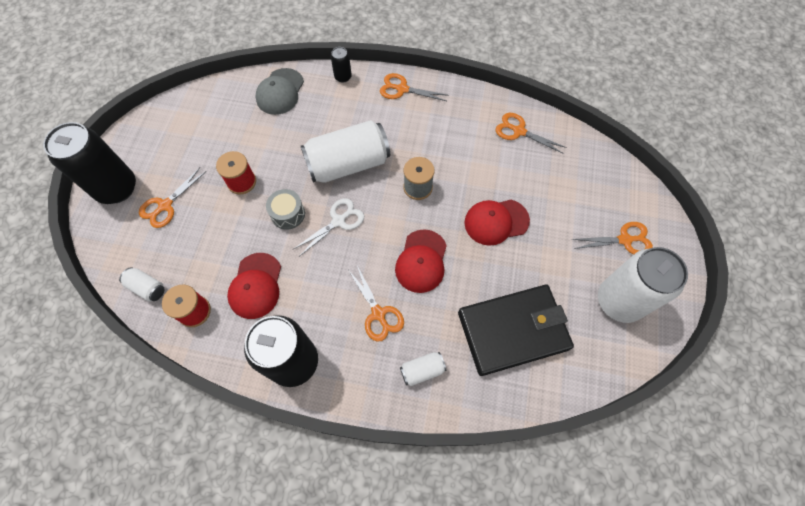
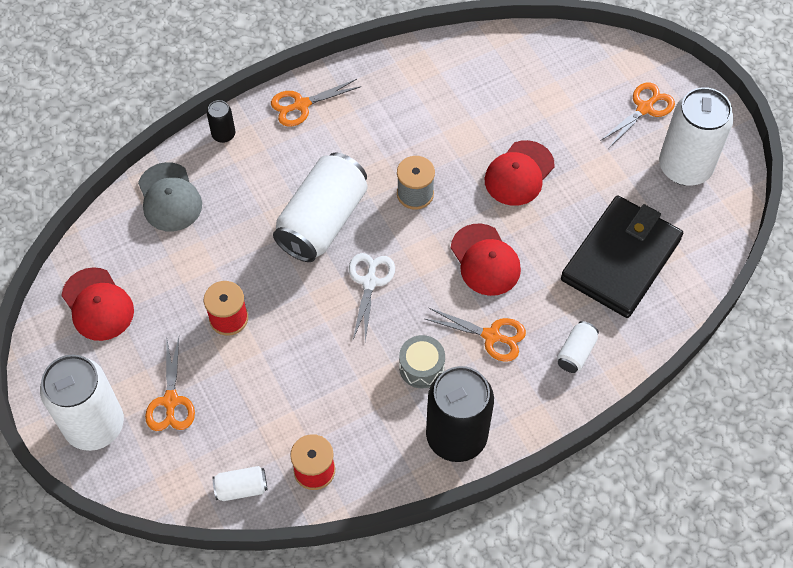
camera: 40 degrees left, 5 degrees down
(117, 188) = (94, 425): black can -> white can
(256, 286) = (350, 401): red cap -> red cap (98, 304)
(288, 214) = (311, 313): grey drum -> grey drum (421, 367)
(519, 131) = (460, 69): orange scissors -> none

